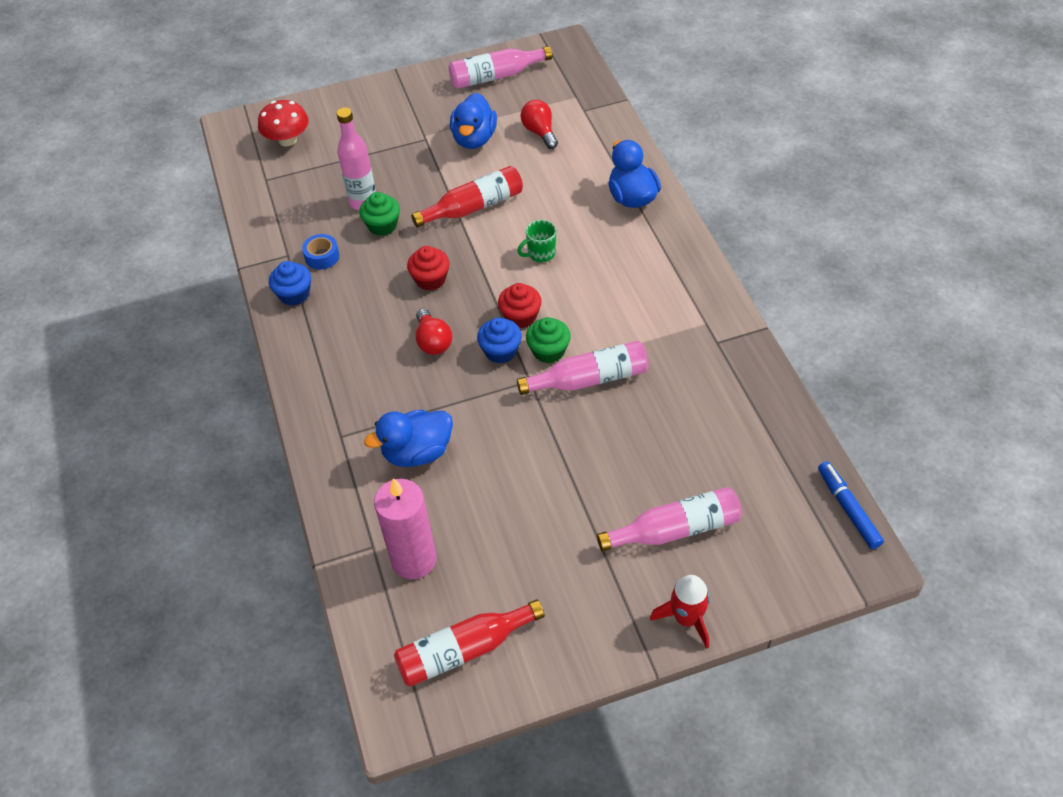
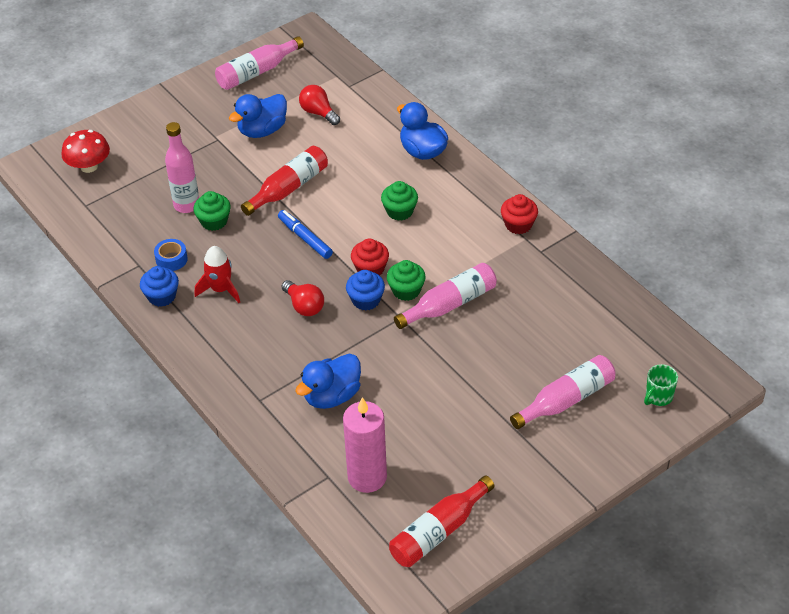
camera: 20 degrees left, 5 degrees down
(430, 279) = (278, 256): red cupcake -> red cupcake (518, 224)
(474, 139) = (262, 130): blue duck -> blue duck turned 60 degrees clockwise
(540, 253) = (364, 214): green mug -> green mug (658, 397)
(579, 259) = (399, 211): none -> green cupcake
(686, 618) = (601, 461): red rocket -> red rocket (221, 289)
(848, 508) = (691, 351): blue marker -> blue marker (305, 238)

